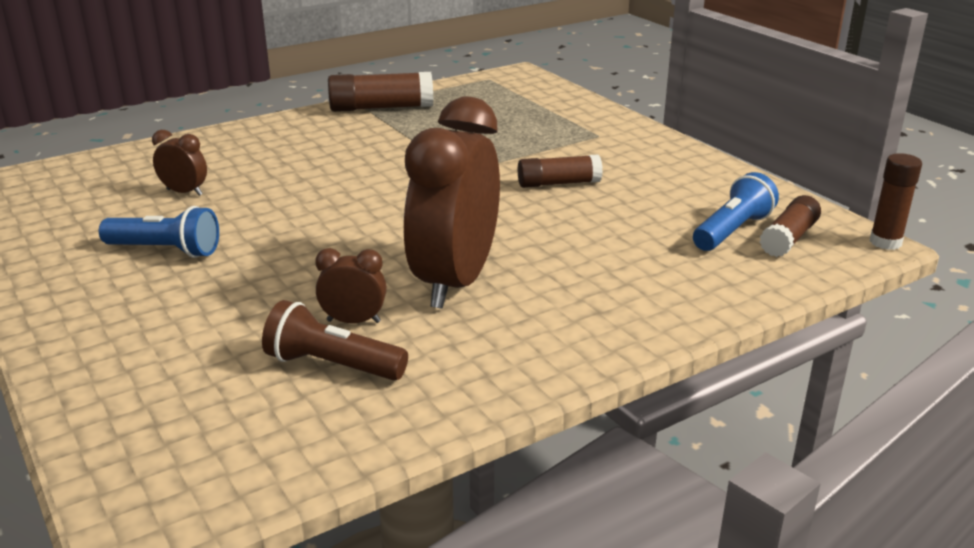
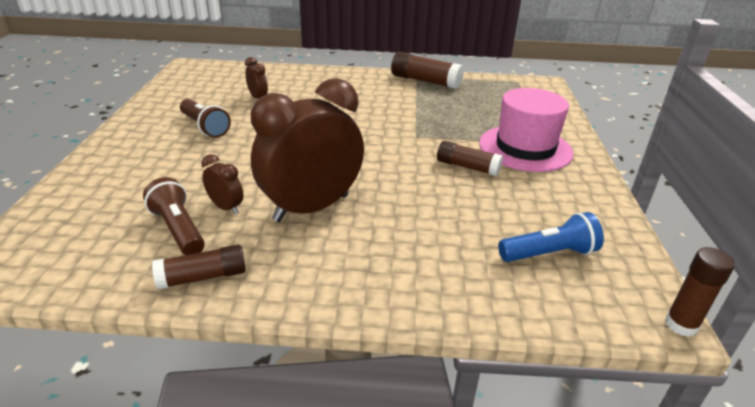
camera: 35 degrees right, 5 degrees up
(165, 250) = (205, 127): blue flashlight -> brown flashlight
(589, 146) = (525, 148): none -> pink hat
(788, 238) = (590, 281): brown glue stick -> brown glue stick (203, 277)

